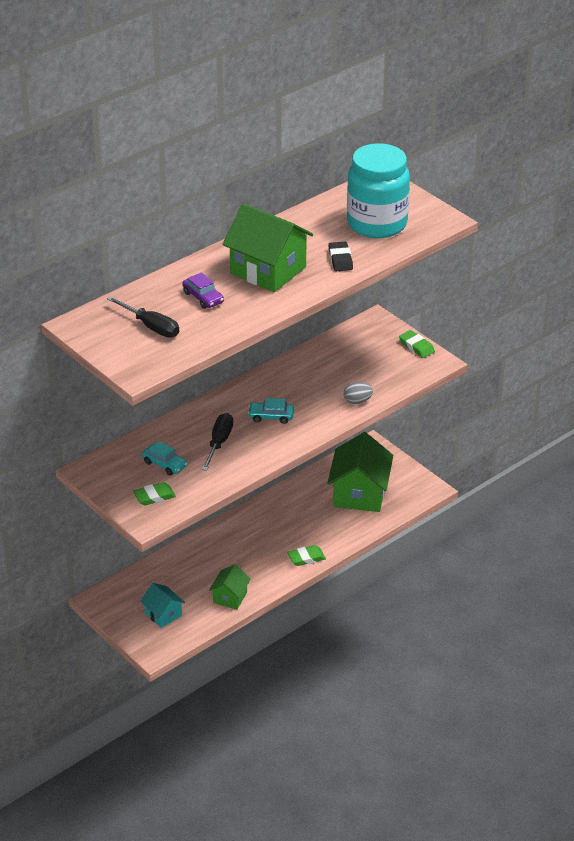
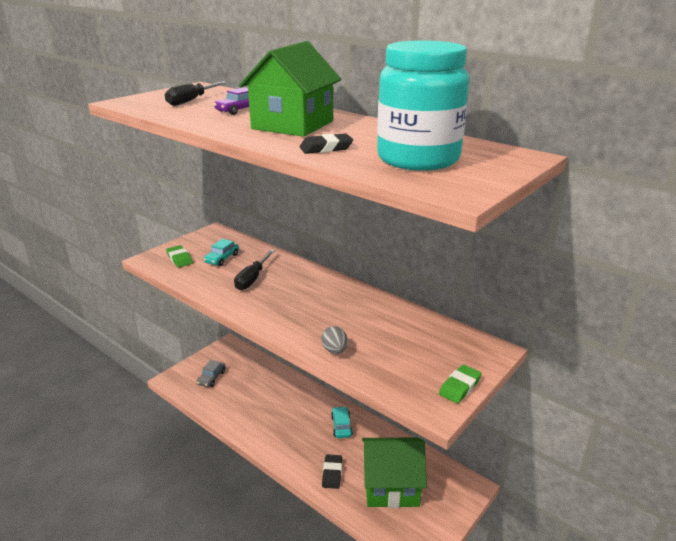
camera: 80 degrees right, 10 degrees down
(163, 614) = (211, 378): turquoise house -> grey car
(219, 443) = (252, 279): black screwdriver -> black screwdriver turned 105 degrees clockwise
(230, 597) = (232, 412): green house -> none
(271, 416) = (296, 300): turquoise car -> turquoise car (341, 426)
(306, 558) = (287, 455): green eraser -> none
(336, 529) = (332, 473): none -> black eraser

